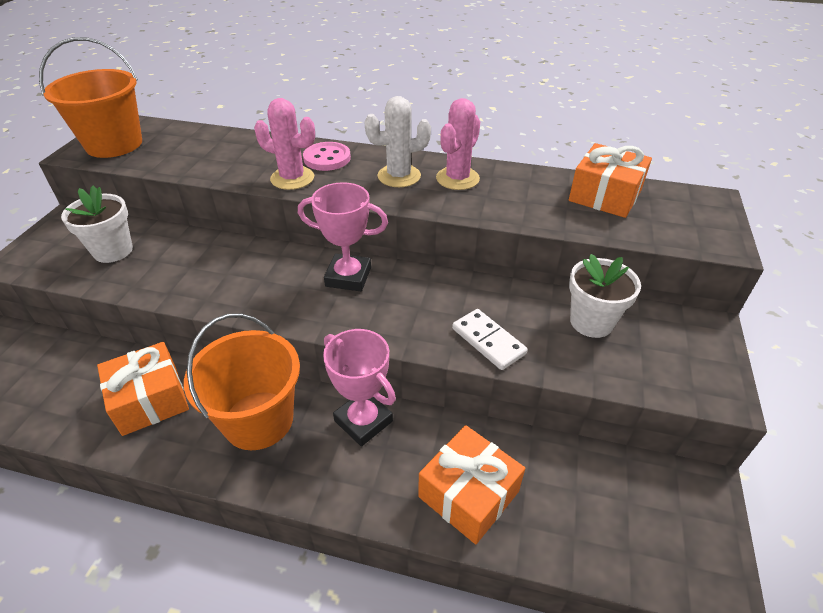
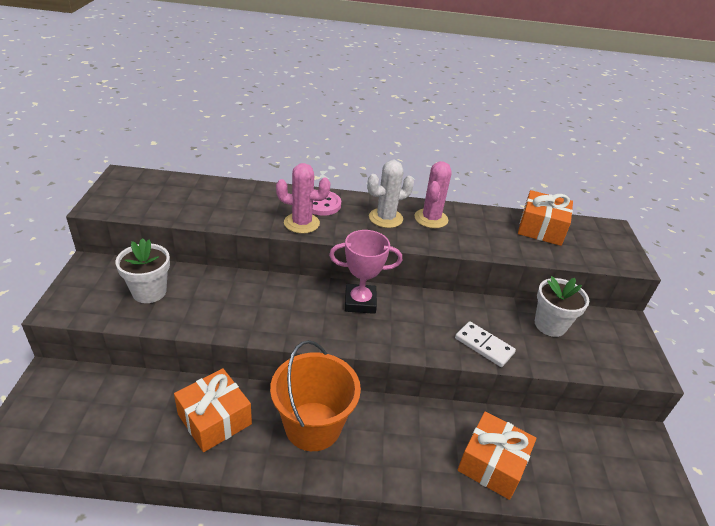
camera: 15 degrees left, 5 degrees down
(114, 144) = (129, 196): orange bucket -> none
(363, 421) = (396, 417): pink trophy -> none

